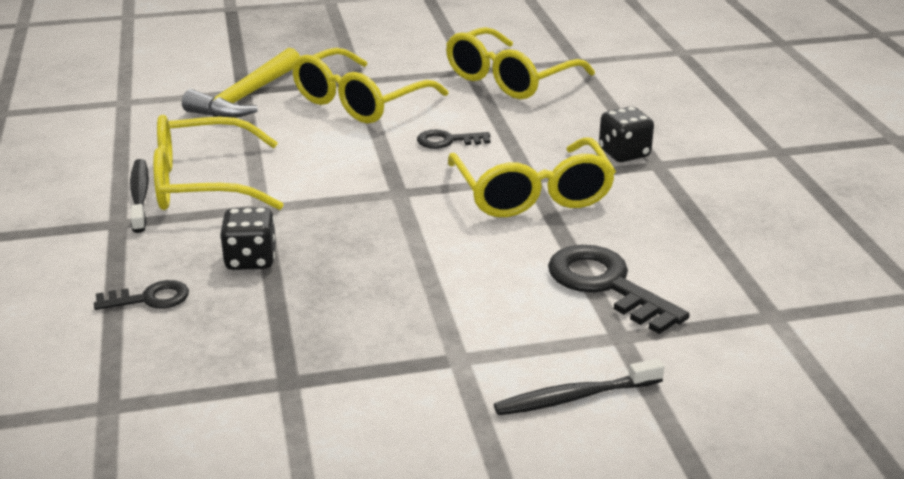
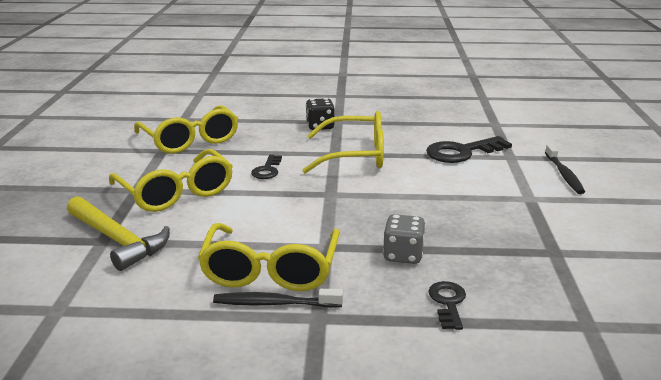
camera: 75 degrees left, 5 degrees down
(251, 260) = (403, 255): black dice -> grey dice

